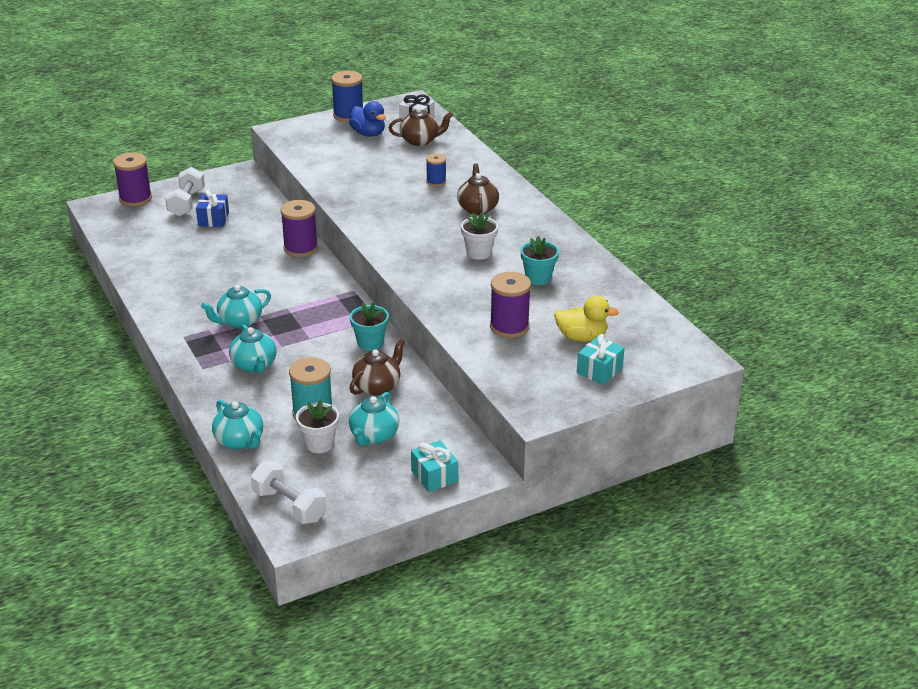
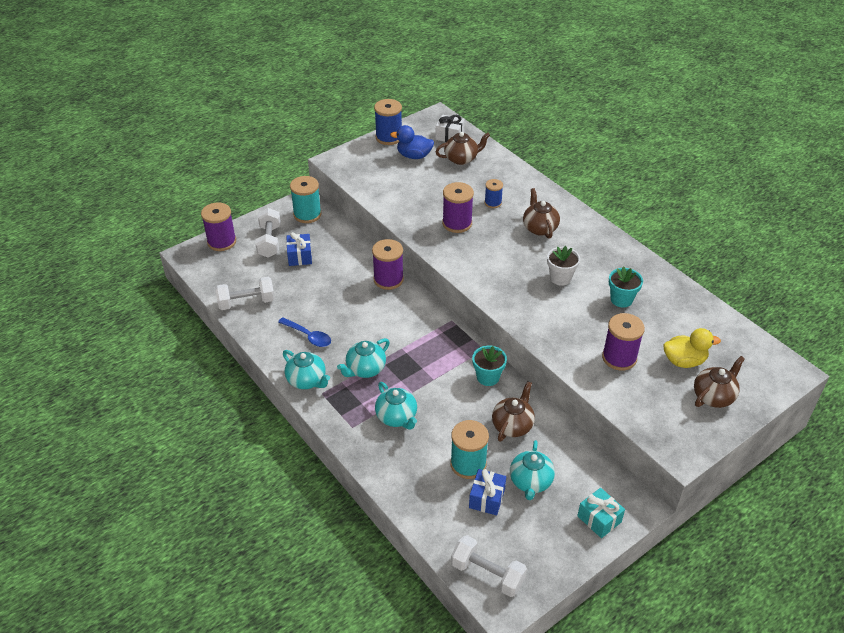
camera: 10 degrees left, 10 degrees up
(139, 252) = (246, 302): none -> white dumbbell
(191, 287) = (308, 336): none -> blue spoon
(238, 184) = (307, 214): none -> turquoise spool
(240, 441) = (416, 506): turquoise teapot -> turquoise teapot (307, 380)
(319, 444) = (487, 498): white flower pot -> blue gift
(368, 134) = (414, 156): blue duck -> blue duck turned 150 degrees clockwise
(387, 195) = (457, 223): none -> purple spool
(599, 370) = (714, 396): turquoise gift -> brown teapot

